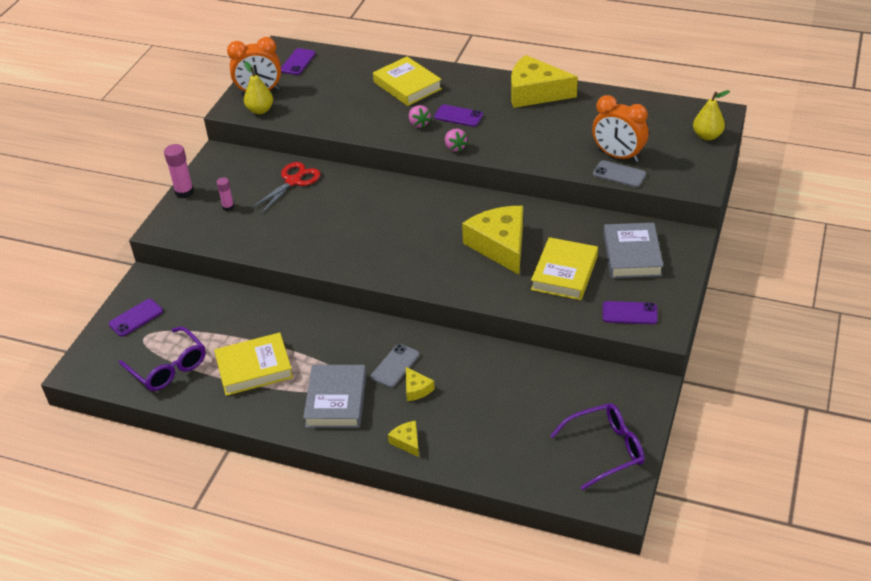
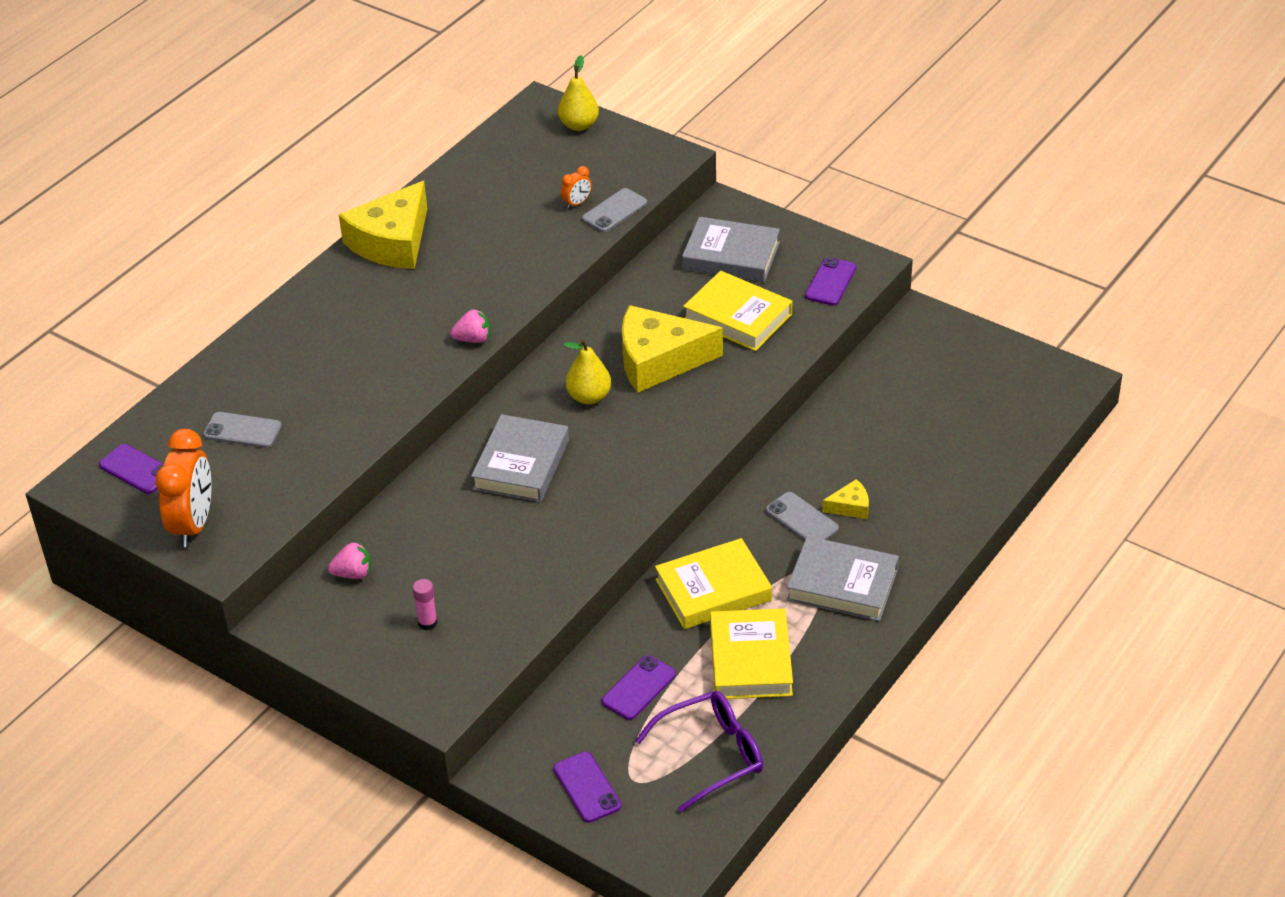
camera: 75 degrees left, 0 degrees up
(184, 192) = (359, 672): pink glue stick -> none
(260, 110) = (246, 529): yellow pear -> yellow pear (589, 397)
(293, 181) = (405, 541): red scissors -> none
(340, 86) = (242, 431): none -> grey phone
(374, 209) = (521, 464): none -> grey book
(407, 85) = (290, 359): yellow book -> yellow book (713, 590)
(407, 442) = (935, 530): yellow cheese -> none
(418, 124) = (395, 364): pink strawberry -> pink strawberry (353, 574)
(458, 116) = (401, 323): purple phone -> purple phone (638, 688)
(605, 449) = (999, 371): purple glasses -> none
(618, 156) = (577, 203): orange clock -> orange clock, size x0.45

